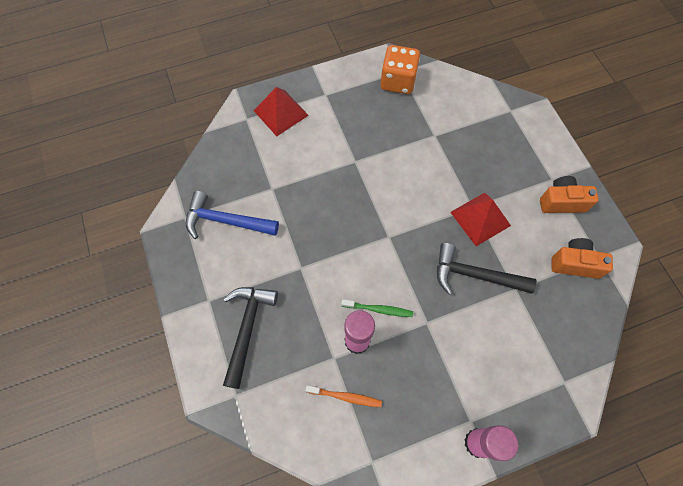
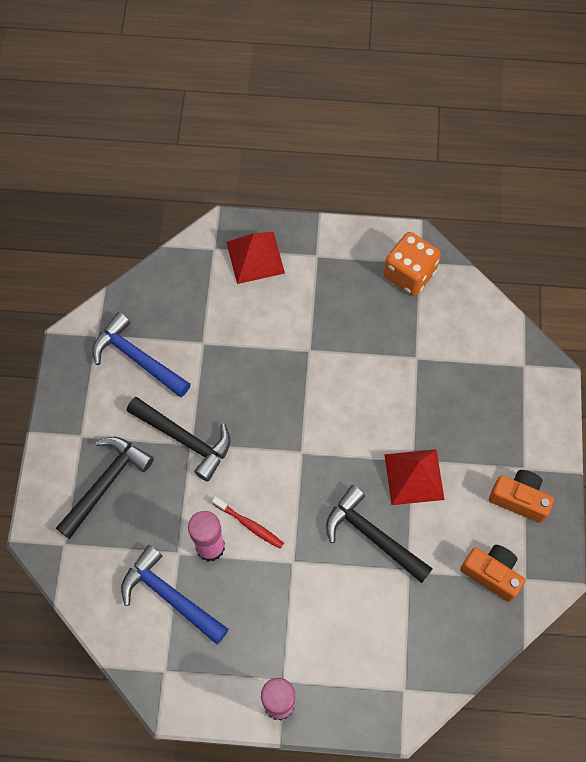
camera: 25 degrees right, 0 degrees up
(294, 266) = (184, 439): none -> black hammer
(345, 397) = (170, 596): orange toothbrush -> blue hammer
(378, 309) = (249, 525): green toothbrush -> red toothbrush

